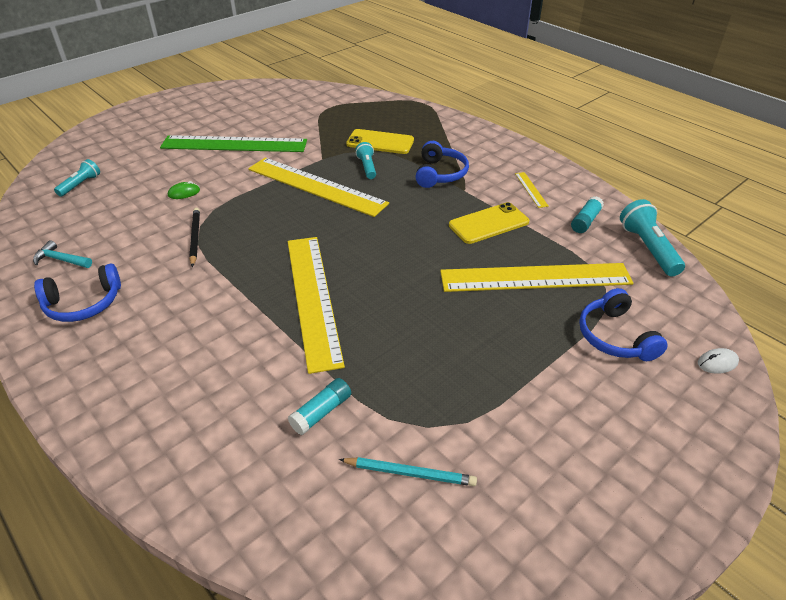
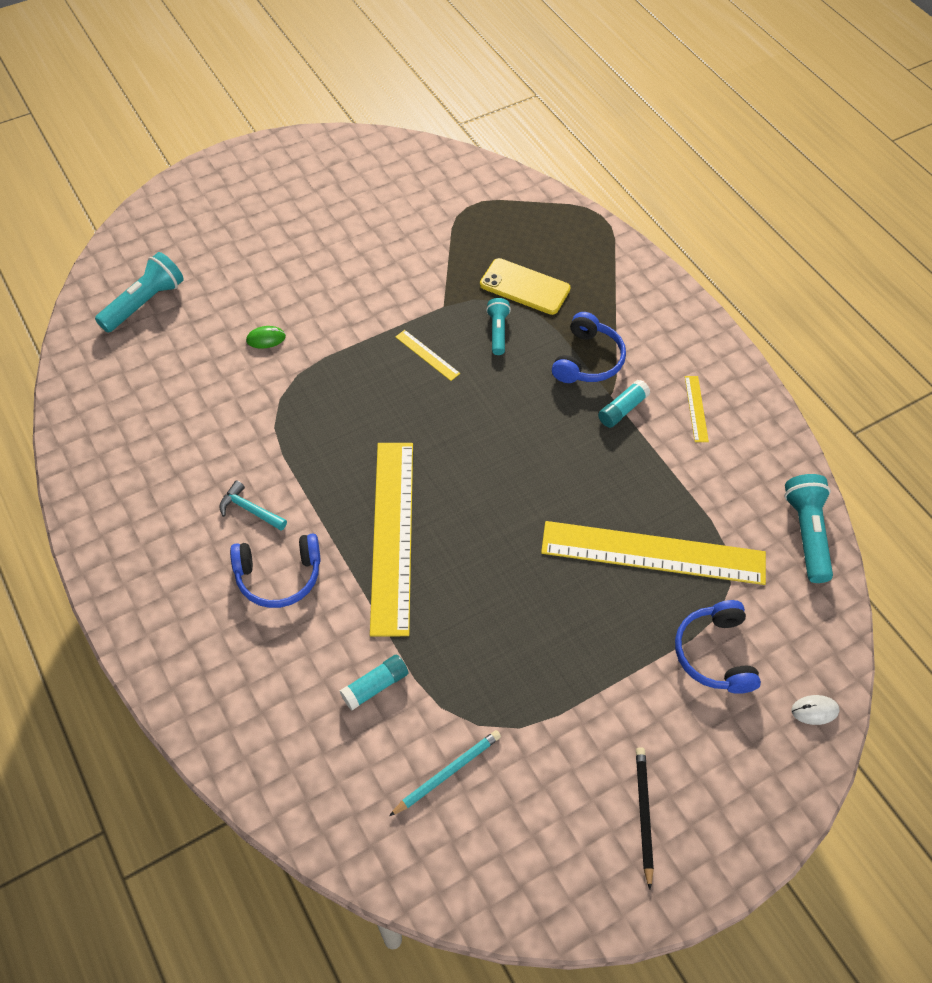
camera: 10 degrees right, 15 degrees up
(61, 260) = (121, 424): turquoise hammer -> turquoise hammer (249, 509)
(81, 185) = (145, 303): turquoise flashlight -> turquoise flashlight, size x1.62
(83, 304) = (145, 495): blue headphones -> blue headphones (279, 576)
(195, 238) = (272, 417): black pencil -> black pencil (643, 814)
(234, 144) = (336, 259): green ruler -> none
(316, 186) = (427, 355): yellow ruler -> yellow ruler, size x0.40
(409, 473) = (447, 773): turquoise pencil -> turquoise pencil turned 60 degrees counterclockwise
(488, 223) = (624, 457): yellow phone -> none
(585, 221) = (746, 475): turquoise glue stick -> turquoise glue stick (622, 409)

